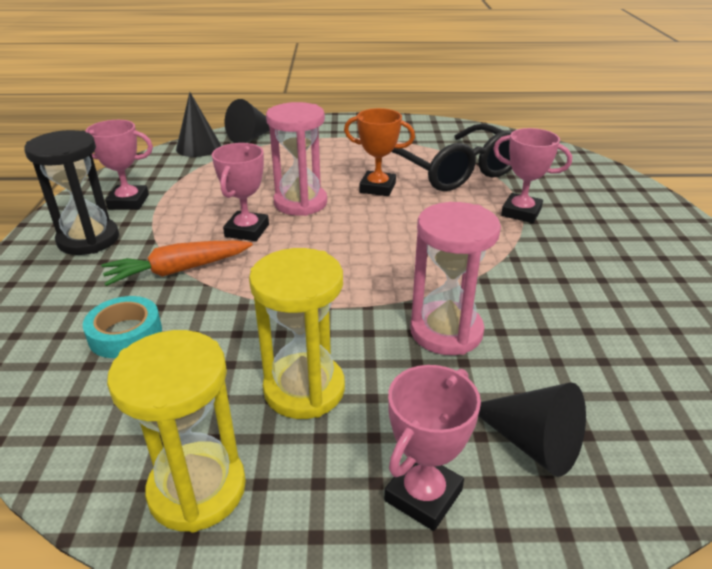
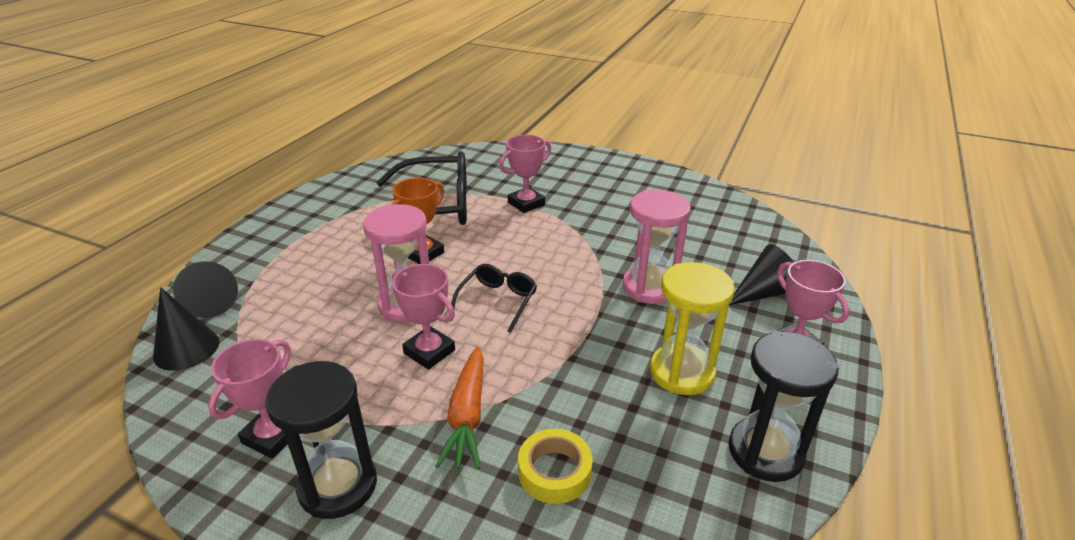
camera: 65 degrees left, 0 degrees up
(125, 334) = (554, 472): turquoise tape -> yellow tape
(197, 489) = (765, 452): yellow hourglass -> black hourglass
(339, 242) = (497, 301): none -> black glasses

